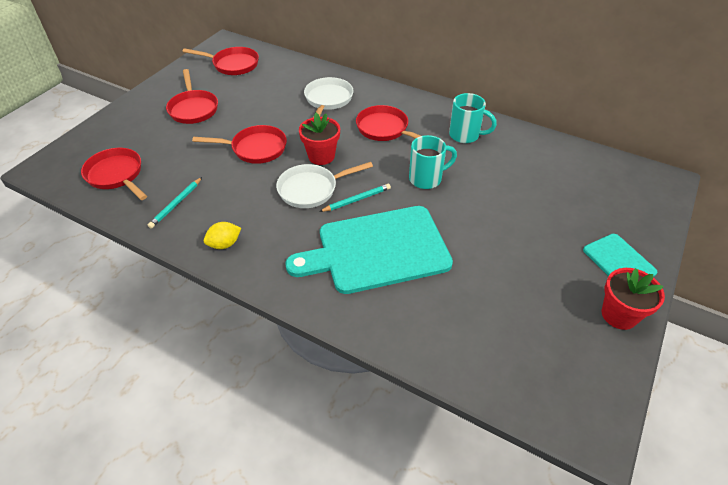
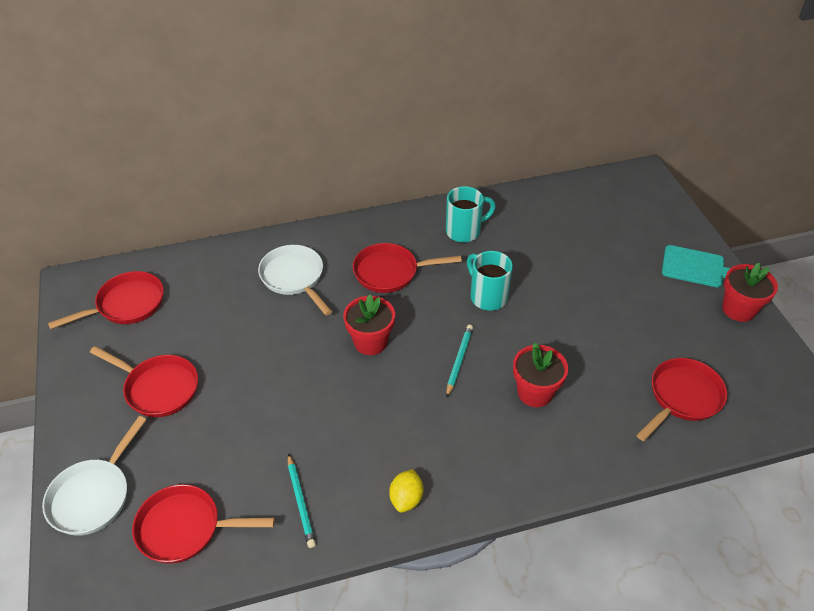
camera: 45 degrees left, 0 degrees up
(255, 148) = (295, 382): red pan -> red pan (682, 397)
(311, 189) = (407, 382): white pan -> white pan (93, 496)
(377, 250) = (535, 392): turquoise cutting board -> red flower pot
(426, 179) = (487, 296): turquoise mug -> turquoise mug turned 60 degrees counterclockwise

